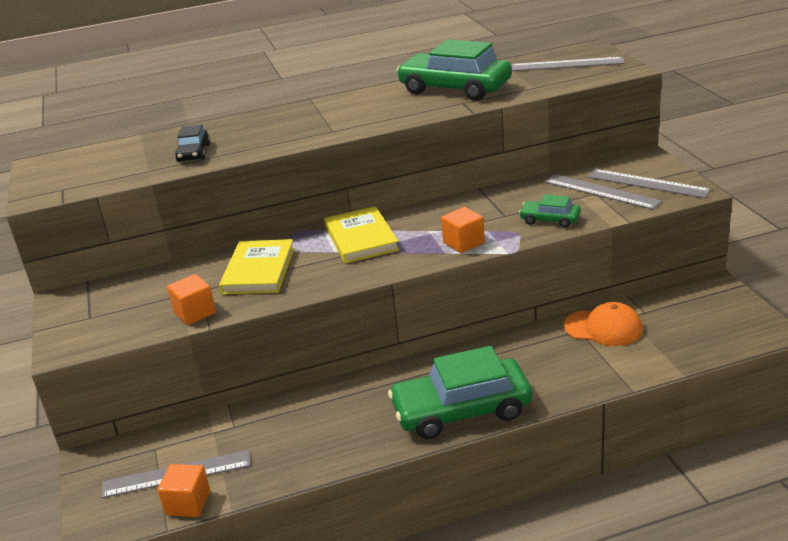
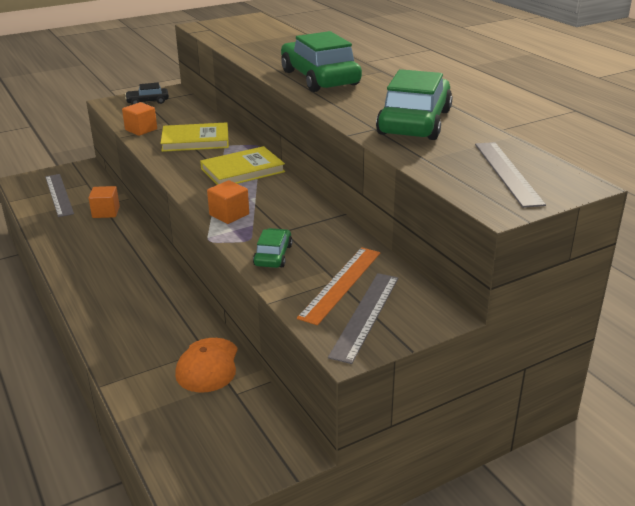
camera: 75 degrees right, 0 degrees up
(188, 503) = (29, 203): orange cube -> orange cube (106, 212)
(193, 153) = (264, 51): black car -> black car (147, 101)
(461, 410) = (95, 293): green car -> green car (319, 78)
(601, 191) = (341, 284): grey ruler -> orange ruler

